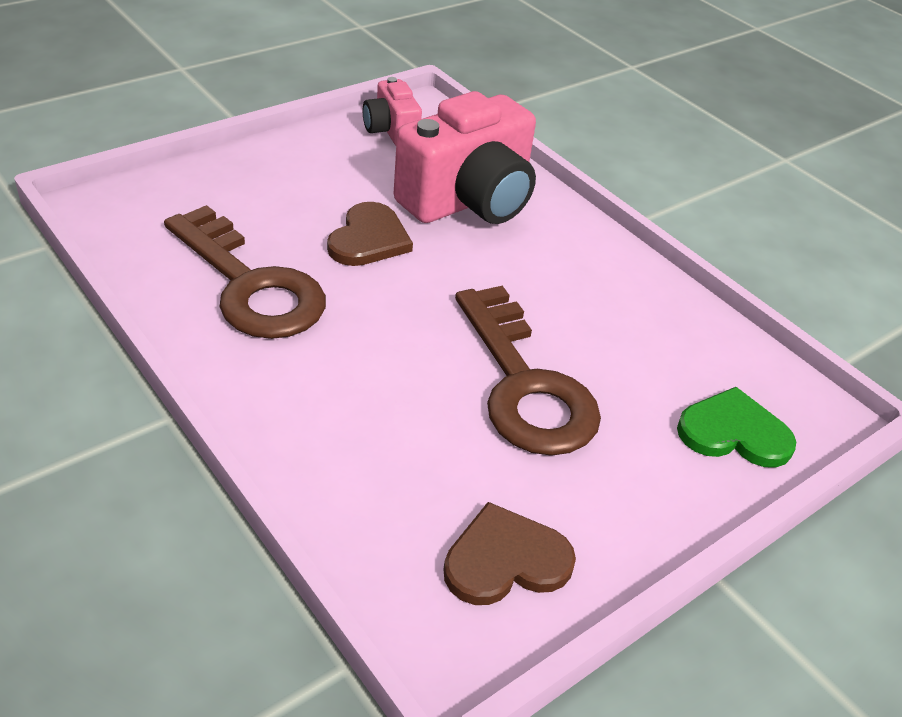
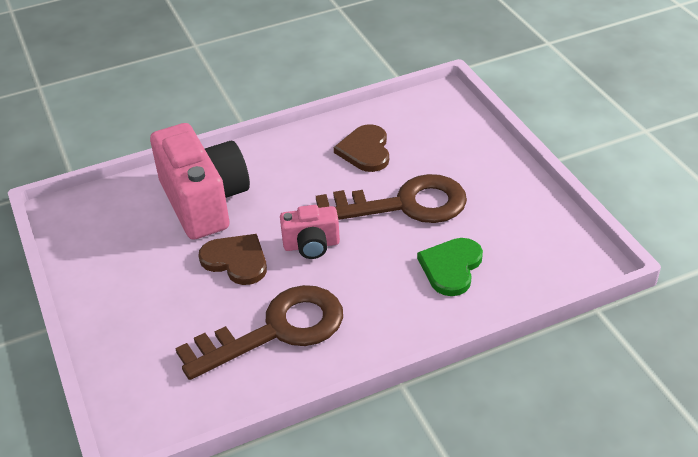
camera: 70 degrees left, 0 degrees up
(391, 131) = (91, 233): pink camera -> pink camera (311, 245)
(505, 560) = (536, 234): brown heart -> brown heart (365, 150)
(734, 432) = (453, 130): green heart -> green heart (451, 267)

